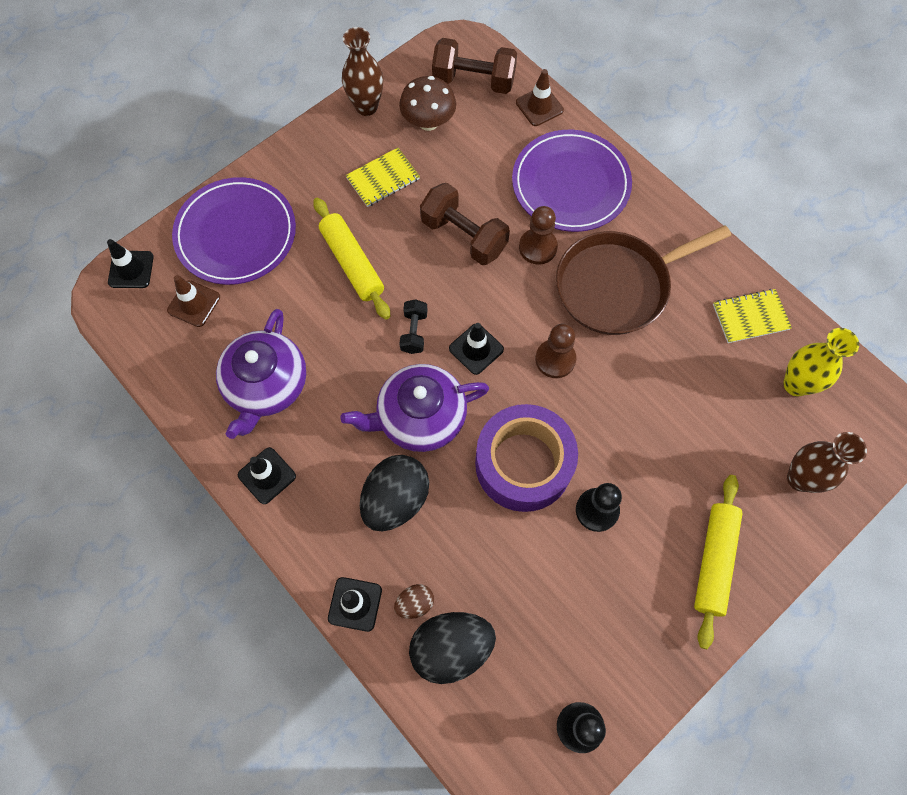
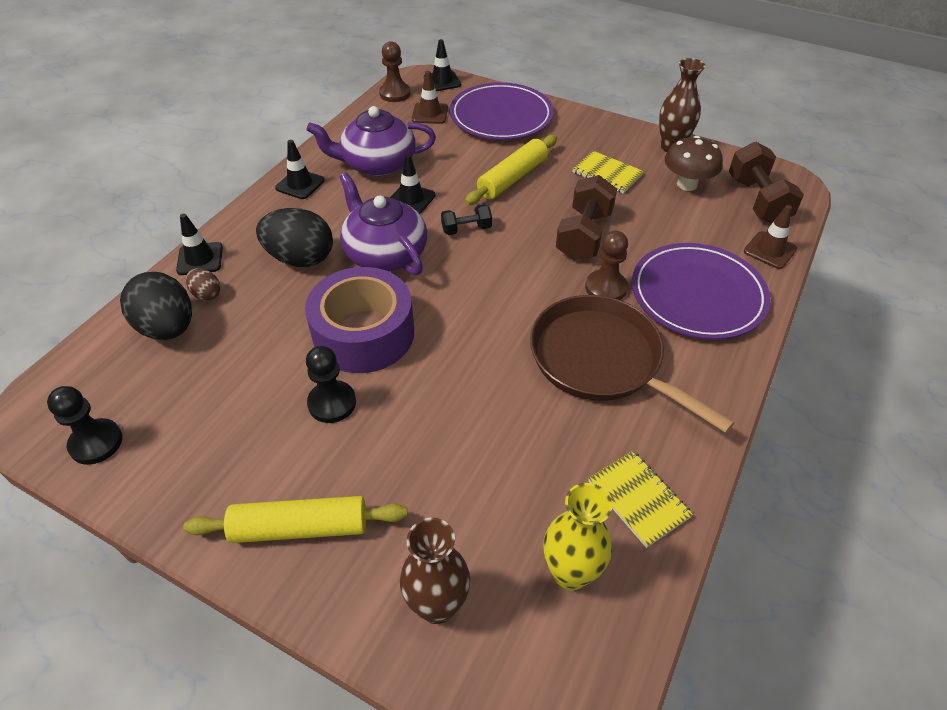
camera: 70 degrees right, 20 degrees down
(476, 349) = (470, 272): black traffic cone -> black traffic cone (411, 199)
(555, 359) = (487, 330): brown pawn -> brown pawn (395, 94)

